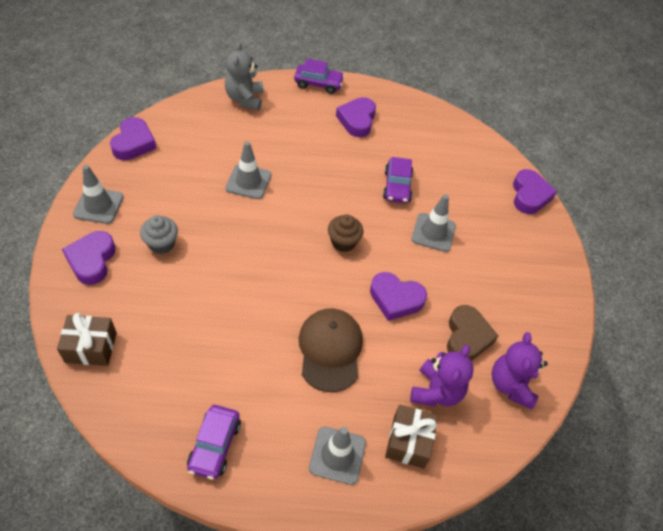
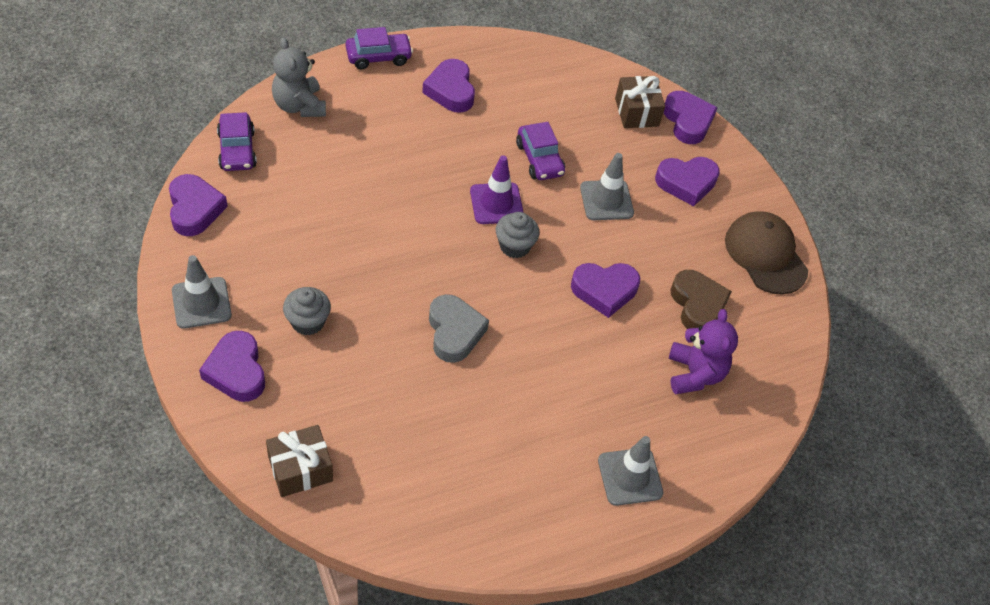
camera: 25 degrees left, 0 degrees up
(215, 445) = (500, 517): purple car -> purple car (237, 150)
(248, 182) = (365, 211): grey traffic cone -> none
(262, 289) = (454, 332): none -> grey heart
(330, 350) = (565, 372): brown cap -> brown cap (765, 255)
(343, 242) = (514, 246): brown cupcake -> grey cupcake
(347, 207) = (496, 203): none -> purple traffic cone
(408, 442) = (692, 435): brown gift -> brown gift (636, 112)
(505, 240) = (686, 183): none -> purple heart
(511, 385) = (764, 339): purple teddy bear -> none

